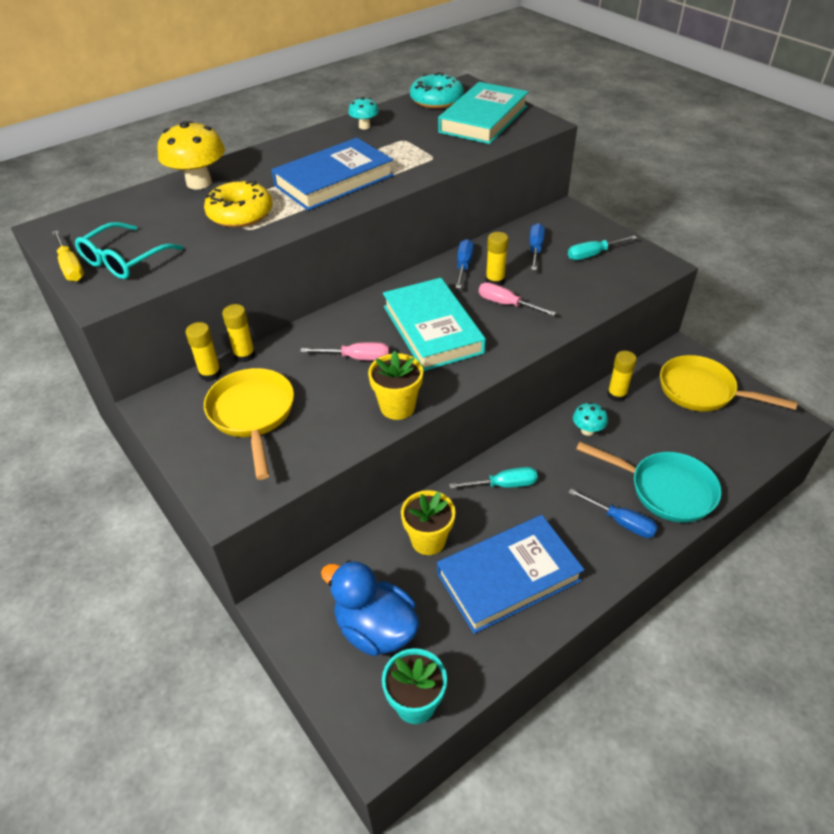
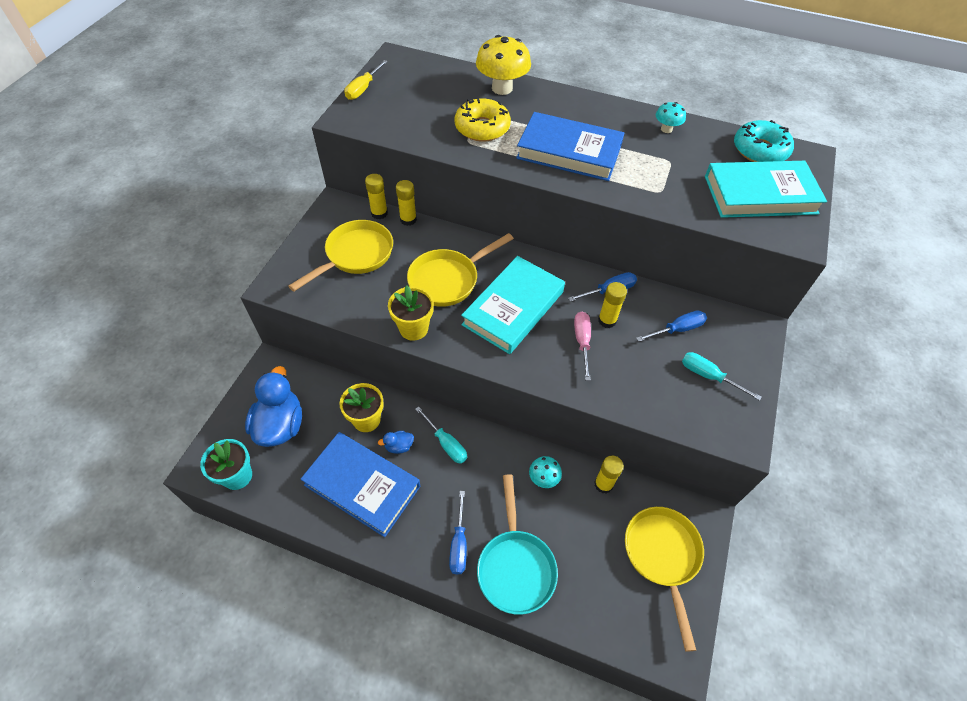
camera: 55 degrees right, 10 degrees up
(125, 260) = (387, 106): turquoise glasses -> none
(357, 358) = (448, 280): pink screwdriver -> yellow pan
(481, 525) = (399, 446): none -> blue duck

